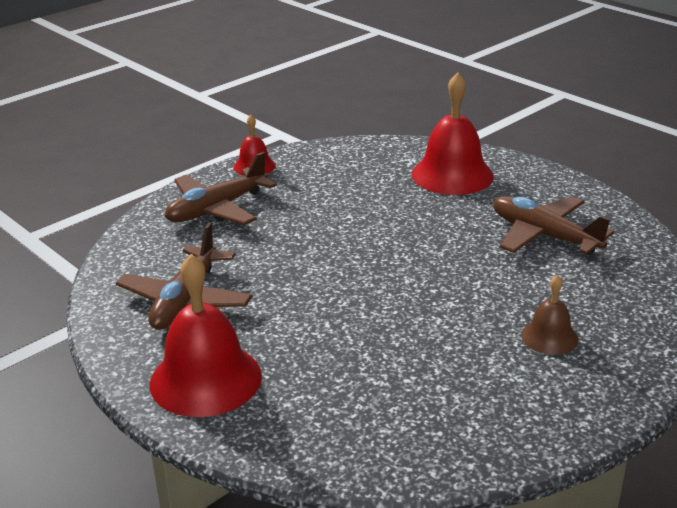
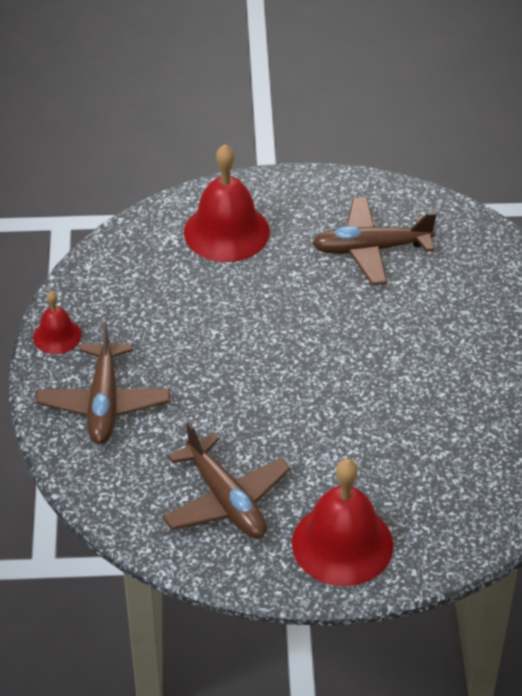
camera: 50 degrees left, 15 degrees up
(549, 337) = (485, 337): brown bell -> none

